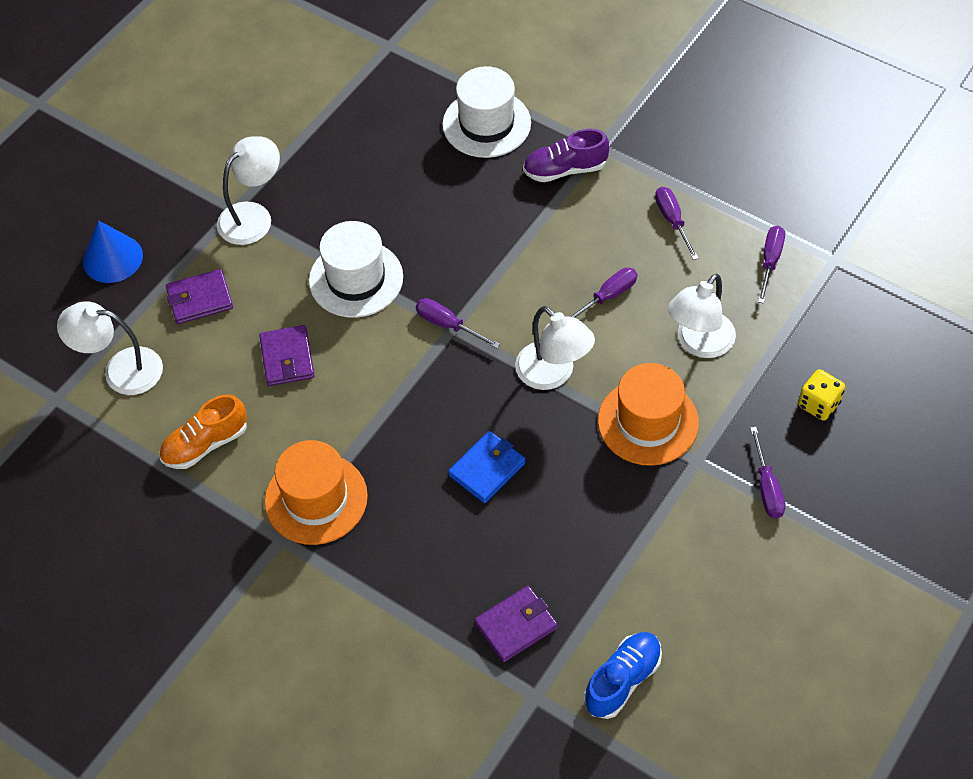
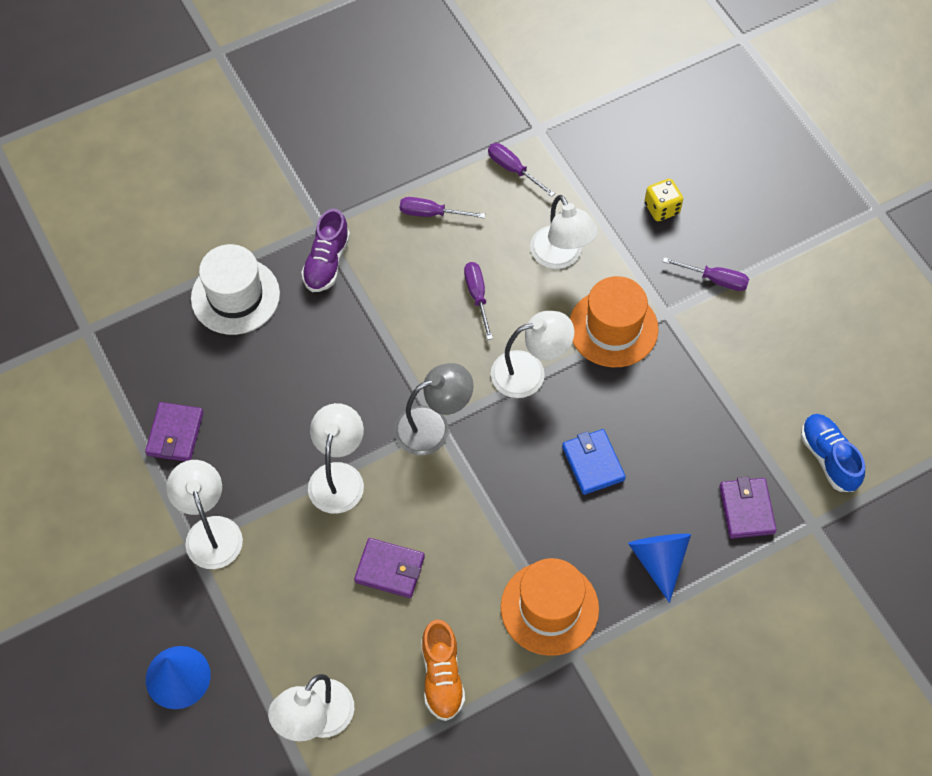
camera: 65 degrees left, 5 degrees up
(200, 299) = (277, 617): purple wallet -> purple wallet (175, 434)
(356, 279) = (338, 476): white hat -> white lamp
(415, 570) = (659, 560): none -> blue cone
(448, 325) = (433, 426): purple screwdriver -> grey lamp

